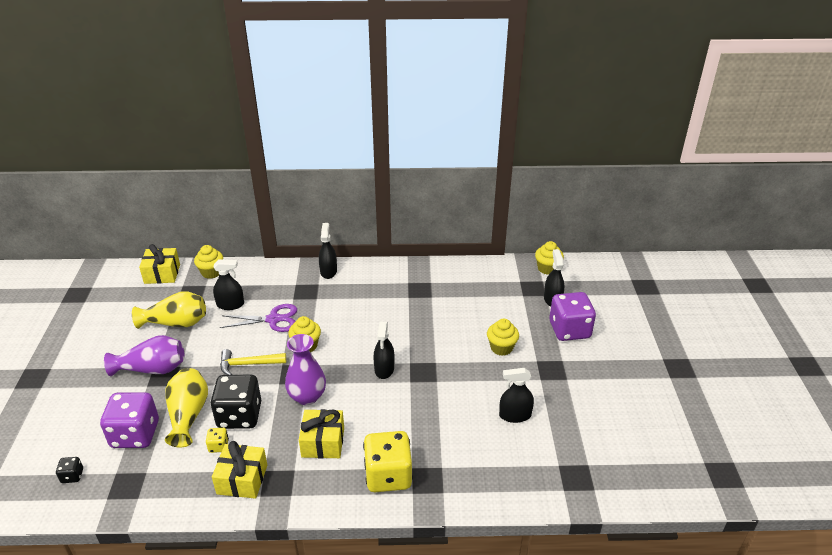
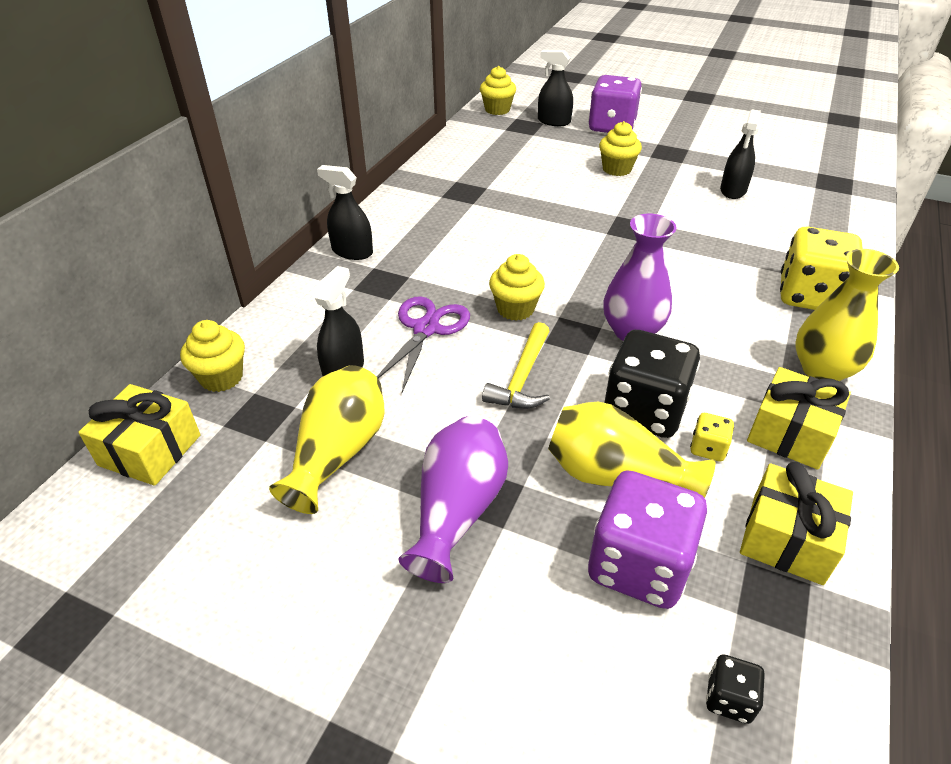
camera: 65 degrees left, 5 degrees up
(307, 489) = (822, 370): none -> yellow vase
(323, 442) = (733, 336): yellow gift -> yellow gift (787, 539)
(384, 369) = (608, 254): black spray bottle -> none

